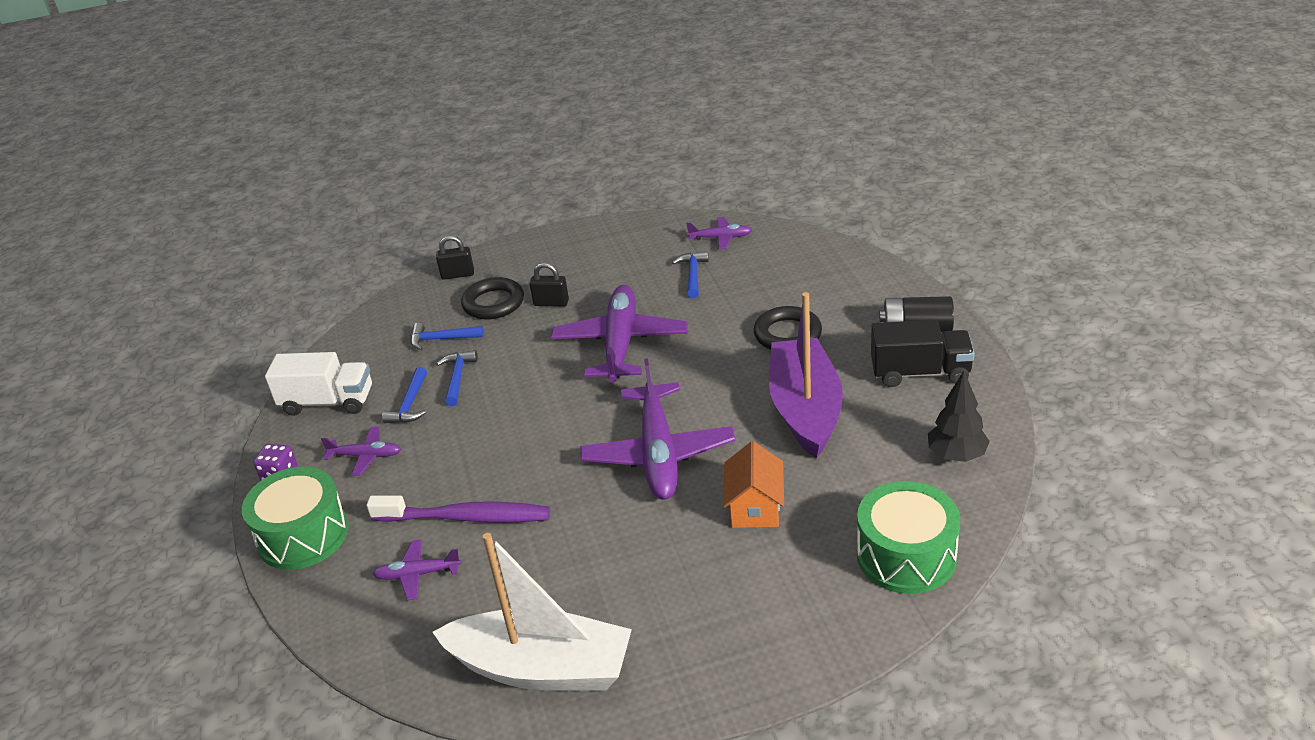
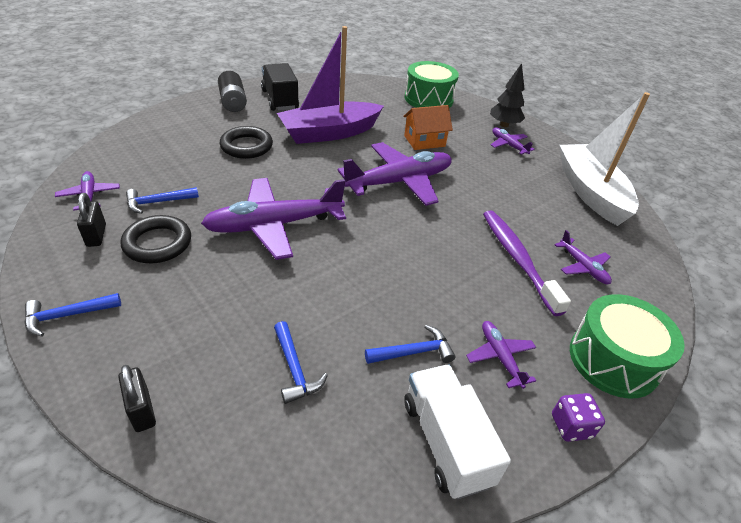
camera: 120 degrees left, 5 degrees up
(457, 378) = (358, 327): blue hammer -> blue hammer (68, 315)
(493, 303) = (213, 343): black ring -> black ring (158, 243)
(551, 303) = (210, 290): black padlock -> black padlock (96, 235)
(710, 615) = (508, 145): none -> purple plane
(956, 455) = (349, 89): black tree -> black tree (504, 125)

